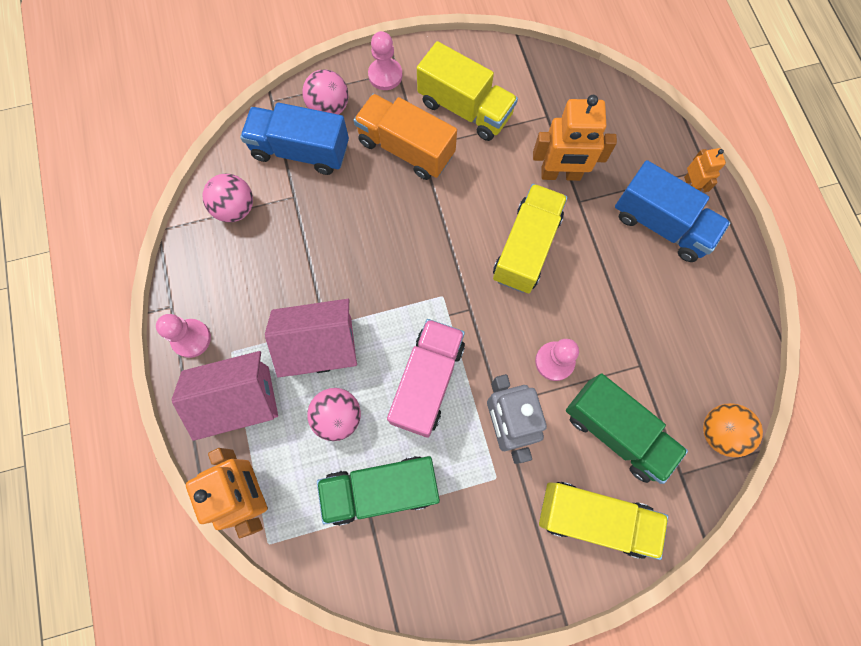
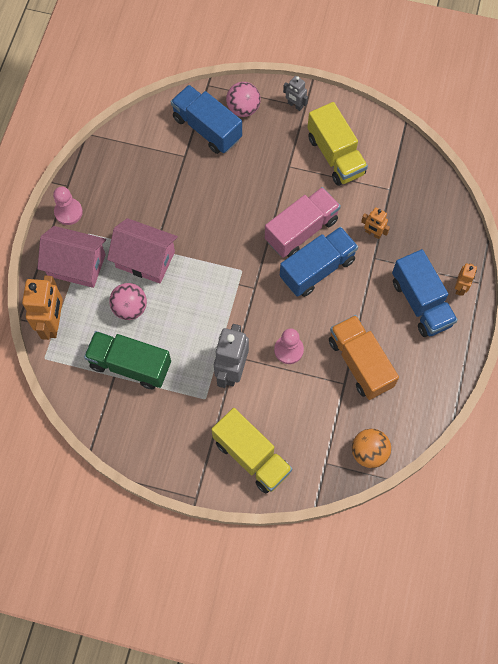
camera: 30 degrees right, 5 degrees down
(235, 208) = (143, 145): pink ball -> none
(385, 75) = (295, 105): pink pawn -> grey robot
(406, 148) = (278, 162): orange truck -> orange truck (360, 363)
(427, 382) = (198, 318): pink truck -> pink truck (301, 230)
(526, 248) = (317, 269): yellow truck -> blue truck
(560, 174) = (373, 233): orange robot -> orange robot, size x0.53
(616, 431) = (300, 414): green truck -> none

